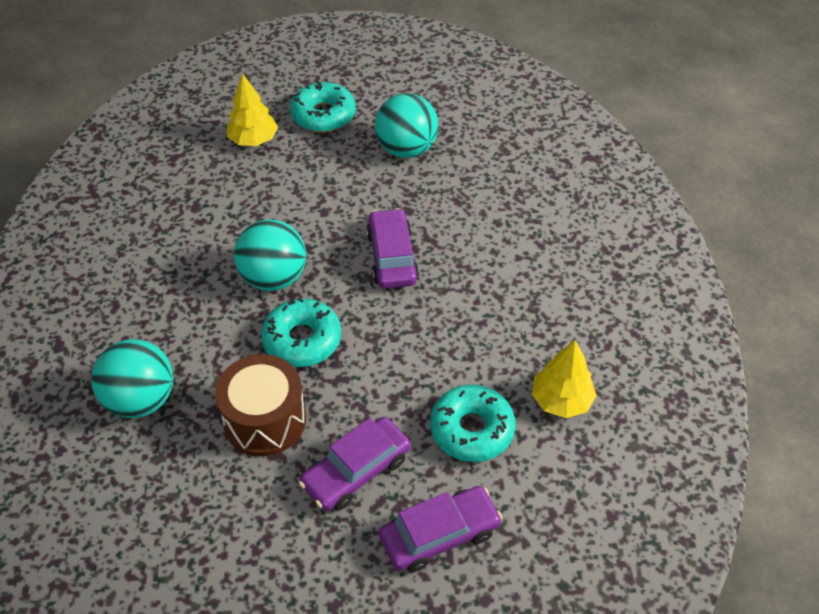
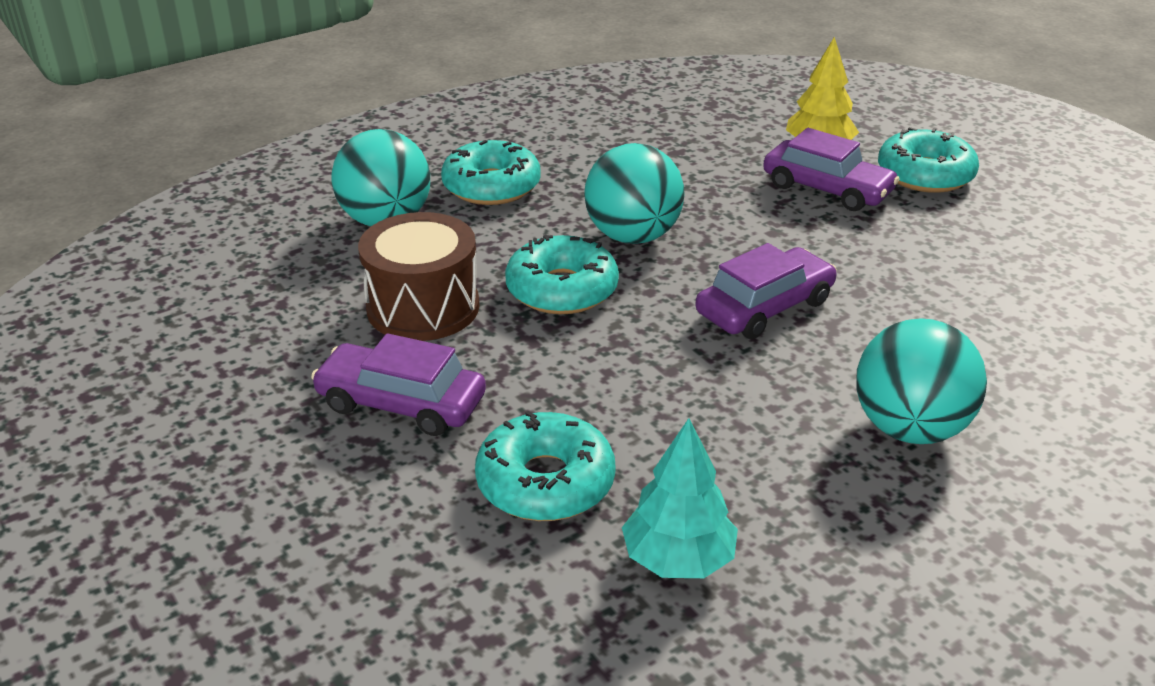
camera: 60 degrees right, 15 degrees down
(149, 321) = (491, 186): none -> turquoise donut
(406, 149) = (960, 252): turquoise ball -> turquoise ball (909, 428)
(439, 535) = (350, 513): purple car -> purple car (827, 189)
(561, 400) = (678, 559): yellow tree -> turquoise tree

